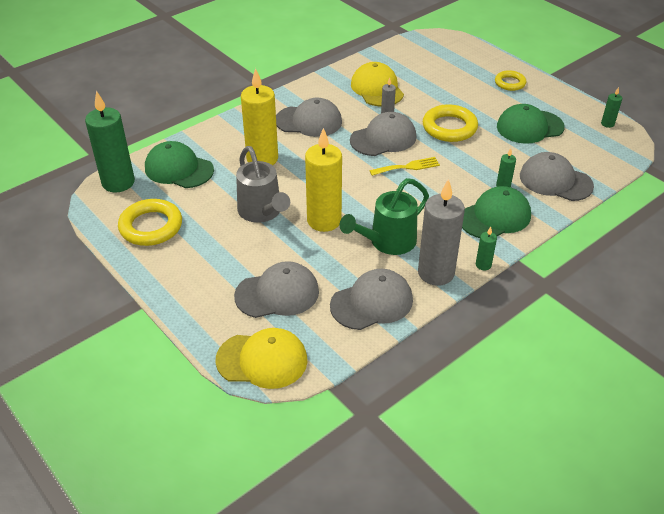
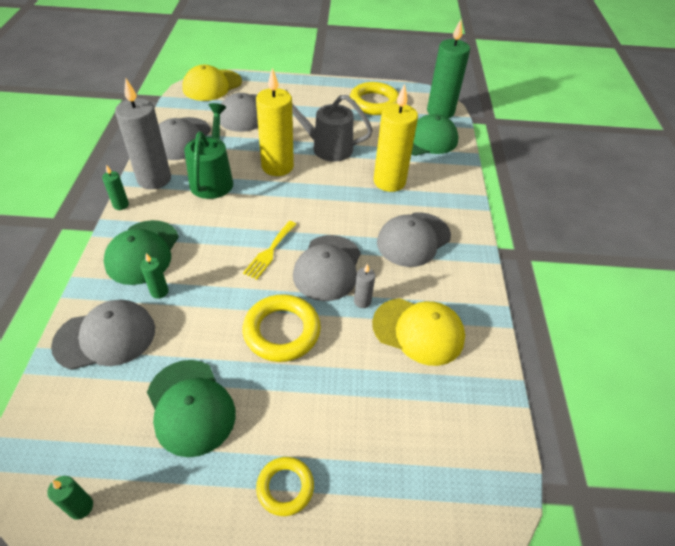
camera: 130 degrees right, 5 degrees up
(529, 127) = (190, 407): green cap -> green cap turned 120 degrees clockwise

